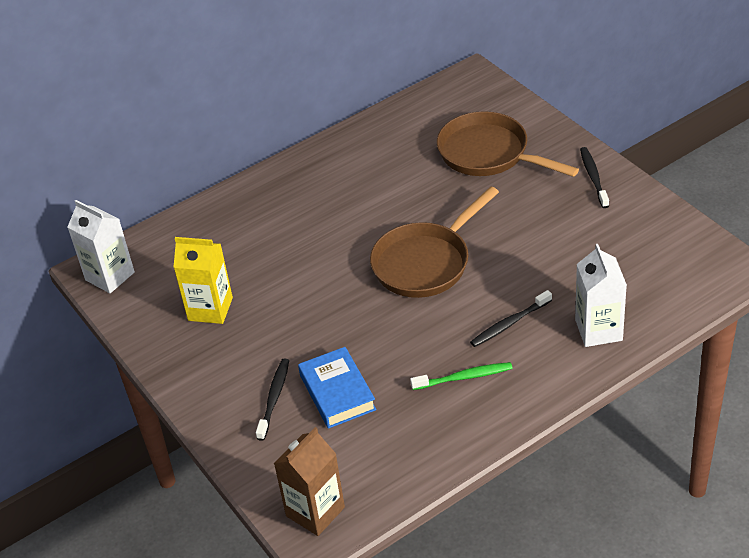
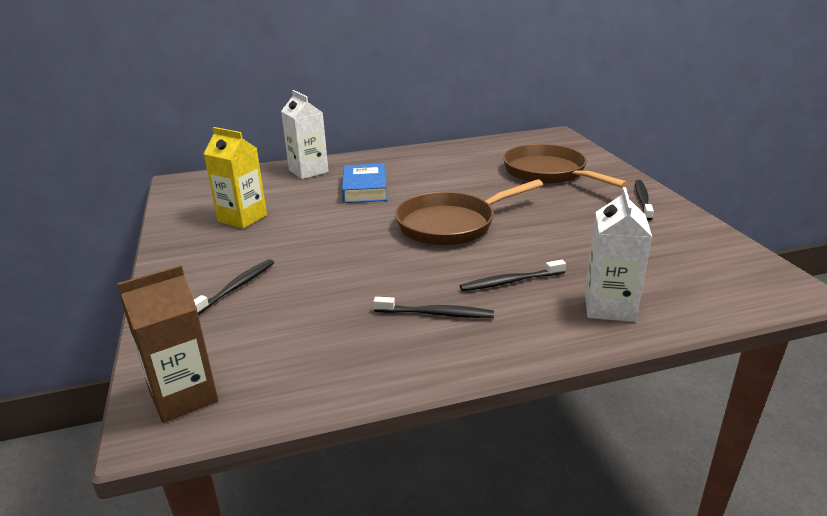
camera: 15 degrees right, 15 degrees down
(110, 276) = (188, 187): white carton -> white carton (308, 171)
(337, 392) = (298, 296): blue book -> blue book (364, 189)
(464, 377) = (436, 314): green toothbrush -> black toothbrush

